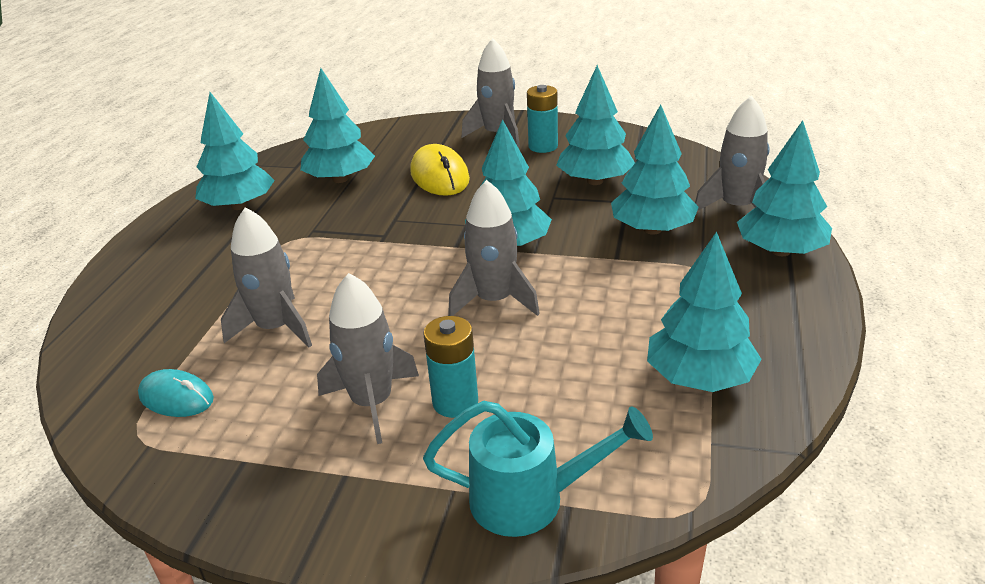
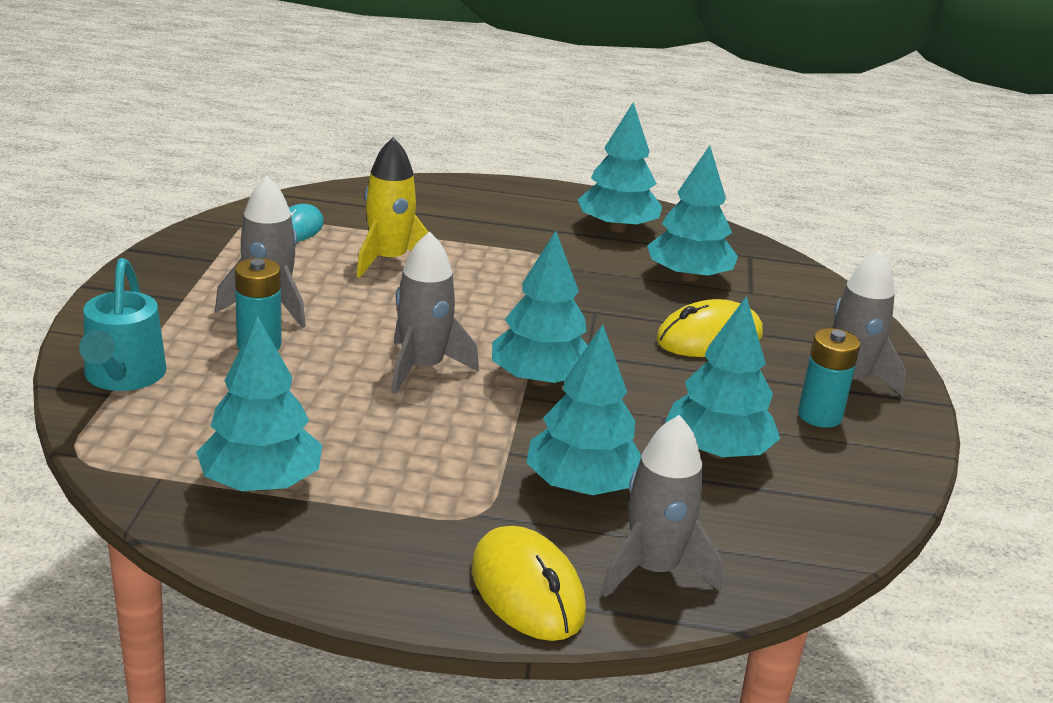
camera: 80 degrees right, 5 degrees down
(275, 328) = (389, 260): grey rocket -> yellow rocket
(780, 251) = (527, 590): turquoise tree -> yellow mouse

